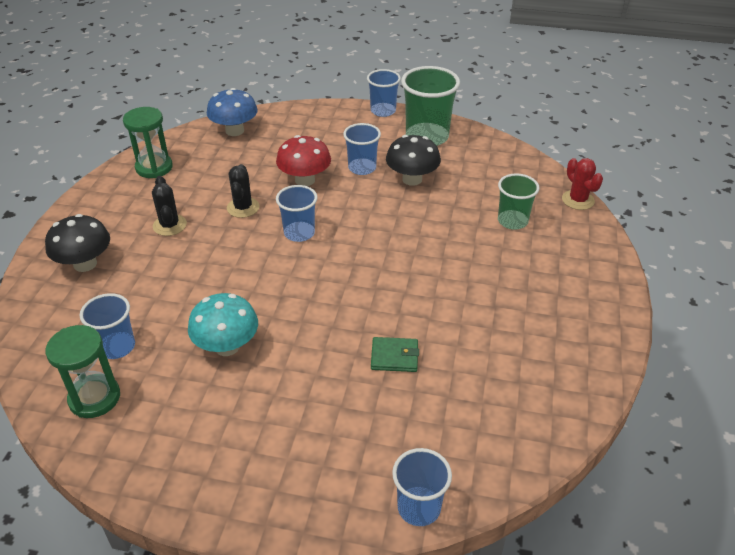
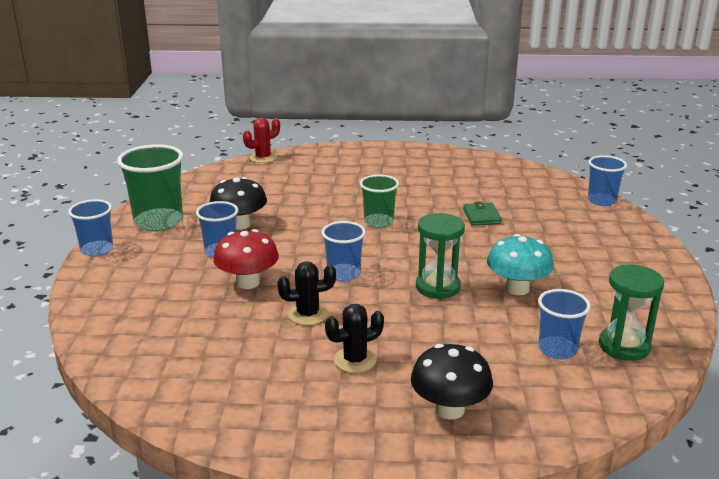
camera: 100 degrees left, 15 degrees down
(154, 168) = (229, 403): green hourglass -> green hourglass (438, 287)
(234, 131) = (132, 350): blue mushroom -> none
(512, 221) = (298, 180): green cup -> green cup (378, 222)

